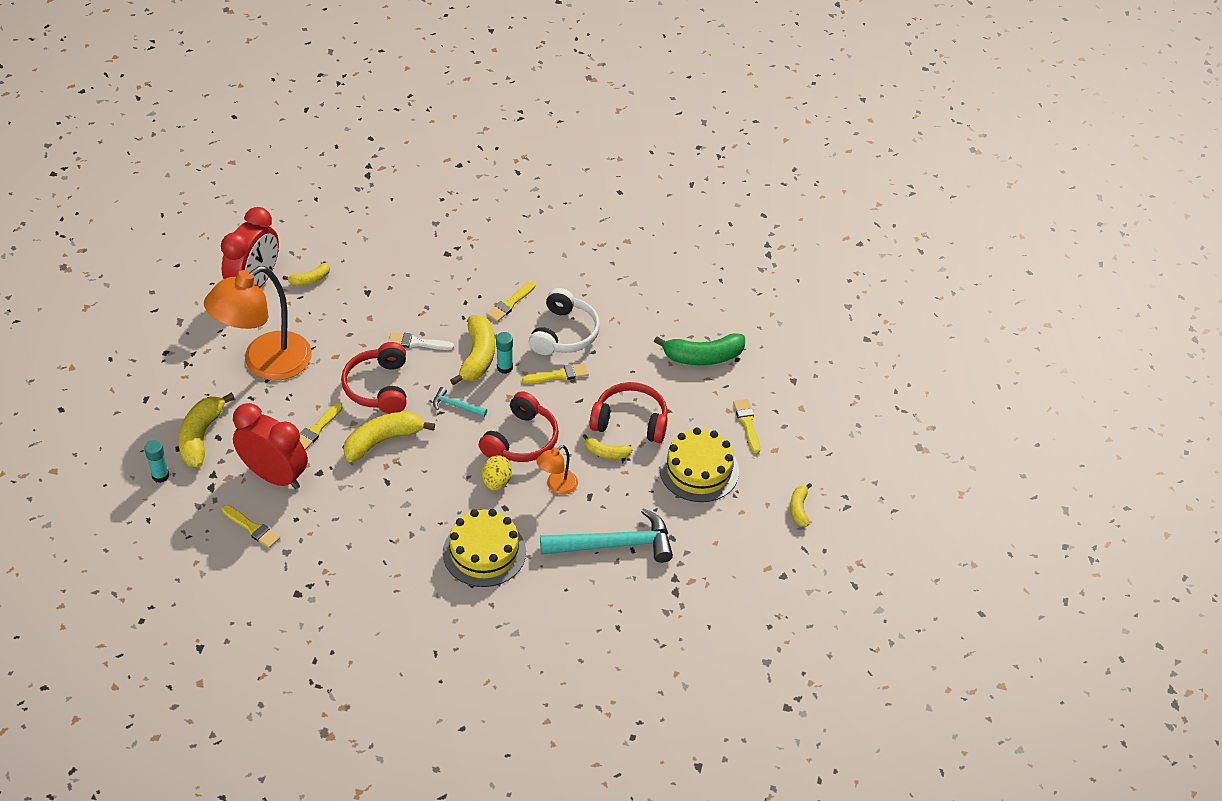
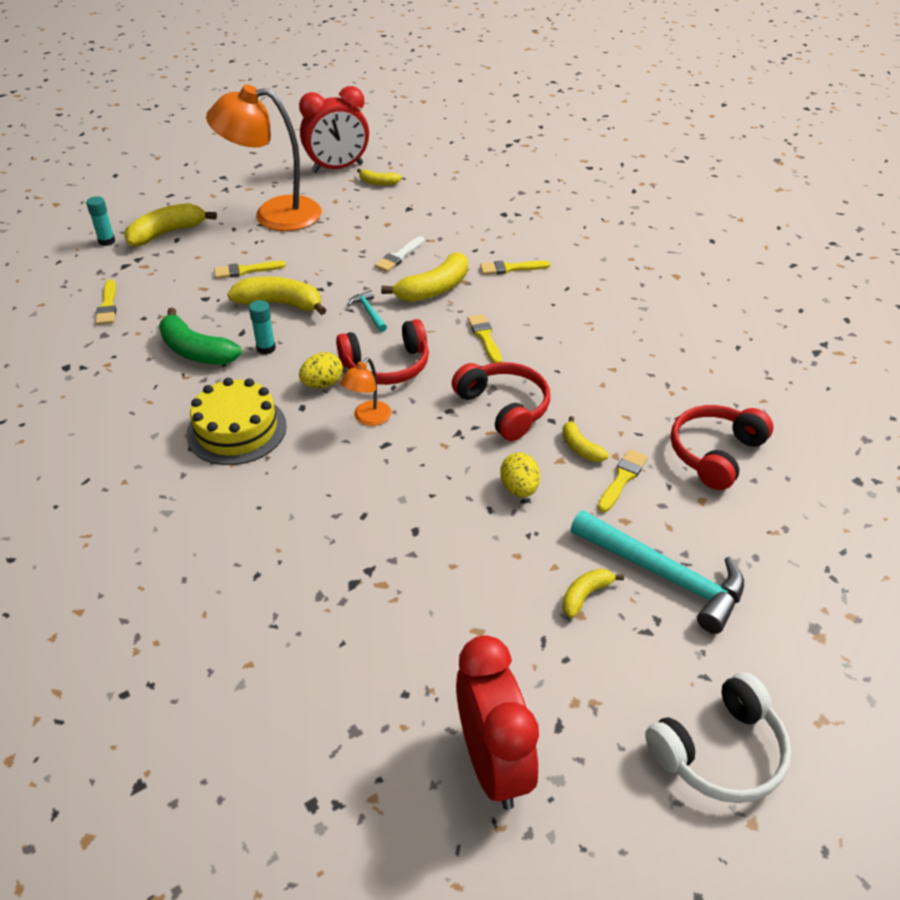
camera: 45 degrees right, 5 degrees down
(275, 476) = (173, 283): red clock -> red clock (493, 763)
(378, 387) = (328, 269): red headphones -> red headphones (715, 453)
(417, 343) = (399, 256): white brush -> white brush turned 105 degrees counterclockwise
(504, 367) = (445, 308): turquoise glue stick -> turquoise glue stick (266, 348)
(557, 486) = (368, 418): orange lamp -> orange lamp turned 60 degrees counterclockwise
(559, 375) = (485, 337): yellow brush -> yellow brush turned 135 degrees counterclockwise
(564, 333) = (530, 311): white headphones -> white headphones (720, 752)
(606, 453) = (448, 419): yellow banana -> yellow banana (580, 448)
(614, 544) = (352, 499): turquoise hammer -> turquoise hammer (664, 575)
(699, 470) = (519, 488): yellow cake -> yellow egg
(703, 357) = (643, 397): green banana -> green banana (196, 351)

